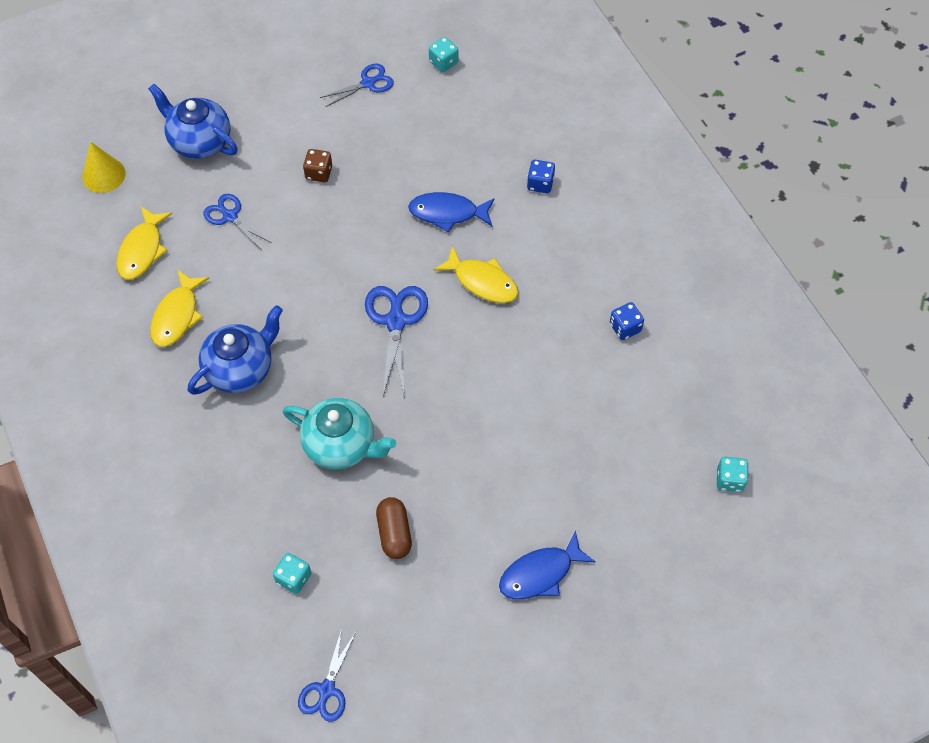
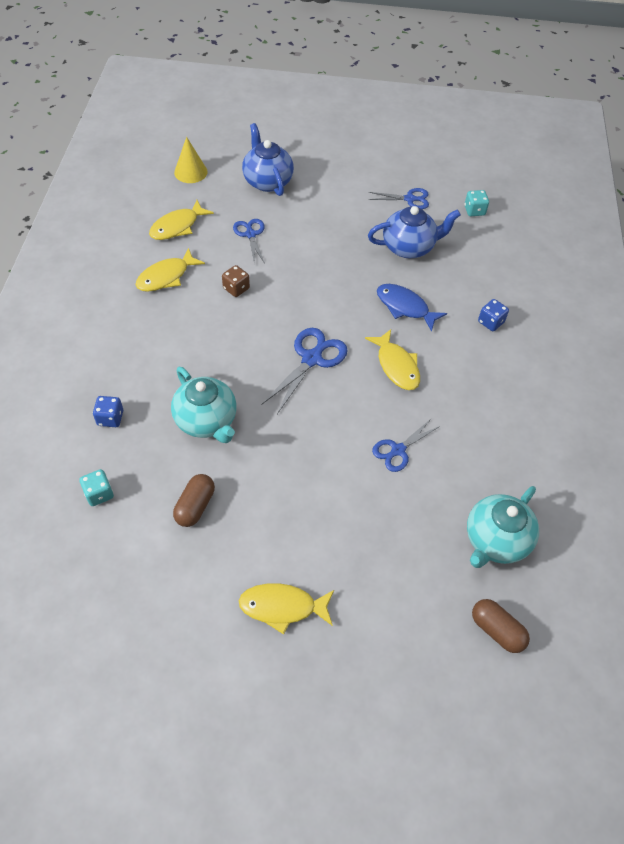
camera: 30 degrees right, 5 degrees down
(241, 368) = (179, 332): blue teapot -> blue teapot (409, 247)
(319, 173) = (332, 237): brown dice -> brown dice (236, 288)
(326, 690) = (55, 591): blue scissors -> blue scissors (398, 450)
(540, 573) = (282, 607): blue fish -> yellow fish
(625, 328) = (487, 458): blue dice -> blue dice (110, 418)
(680, 401) = (495, 540): none -> turquoise teapot
(729, 480) = (497, 630): turquoise dice -> brown capsule

